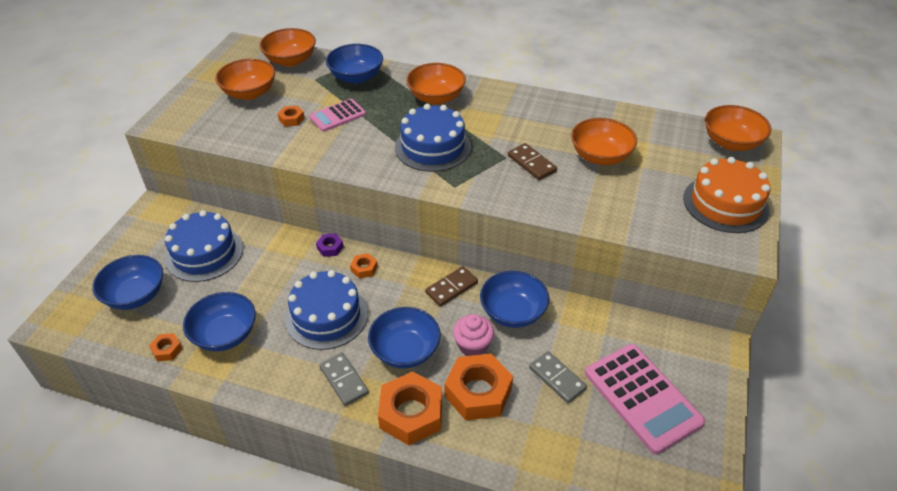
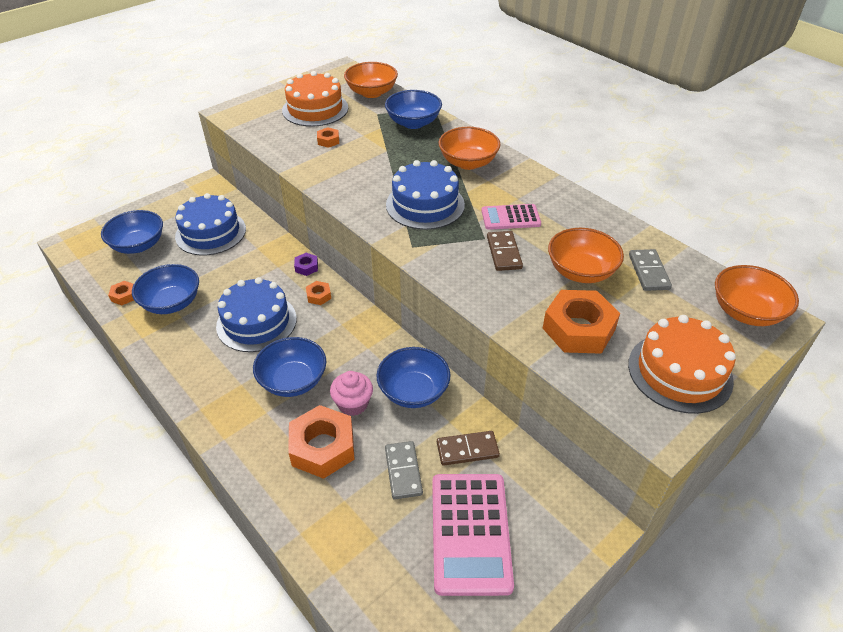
camera: 30 degrees right, 0 degrees up
(249, 93) = (315, 109): orange bowl -> orange cake
(337, 116) = (368, 150): pink calculator -> pink calculator (510, 217)
(344, 380) = (225, 381): grey domino -> grey domino (648, 272)
(411, 414) = (253, 436): orange nut -> orange nut (578, 329)
(451, 288) = (377, 344): brown domino -> brown domino (467, 450)

